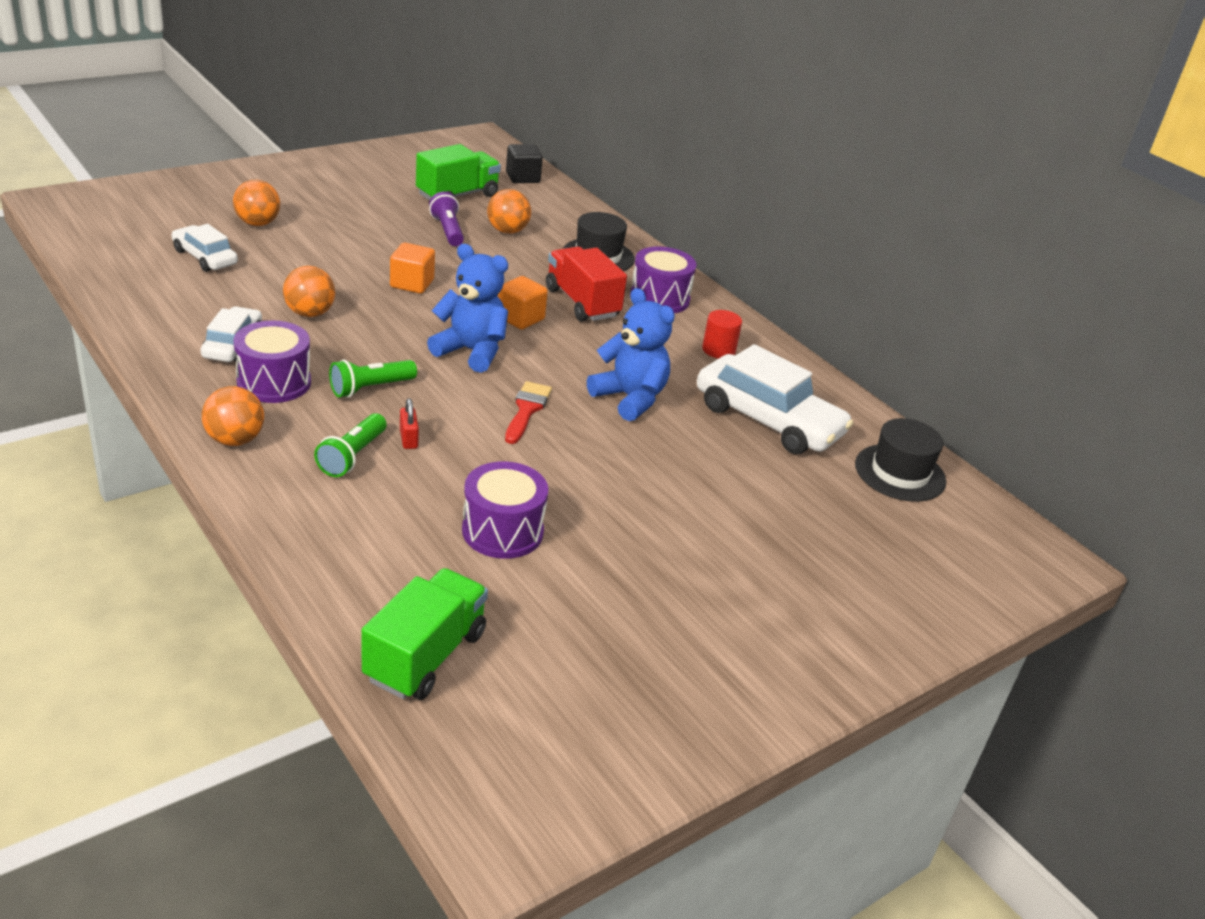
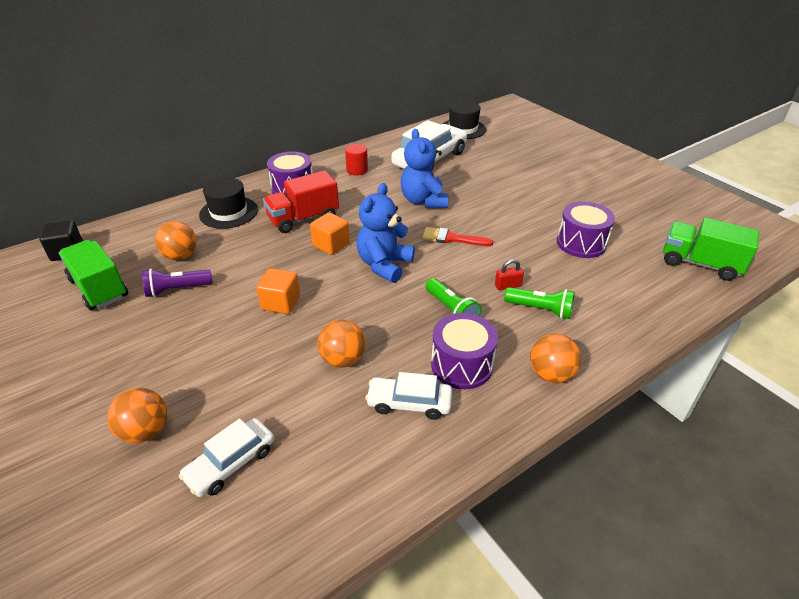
camera: 85 degrees left, 5 degrees up
(630, 398) = (423, 201): blue teddy bear -> blue teddy bear turned 60 degrees counterclockwise

